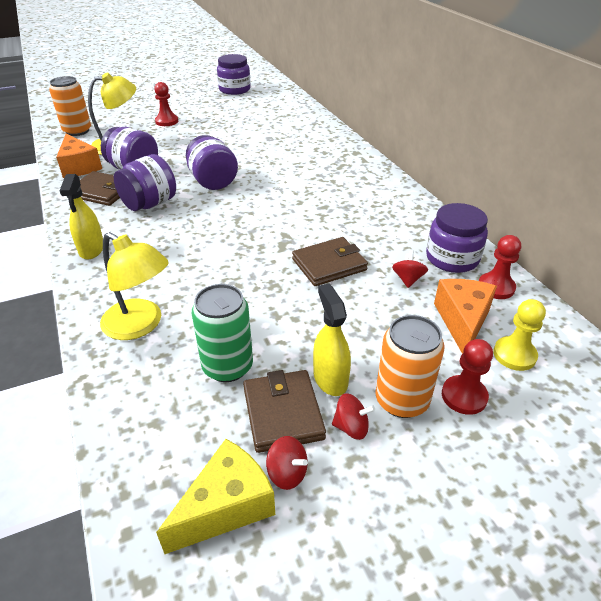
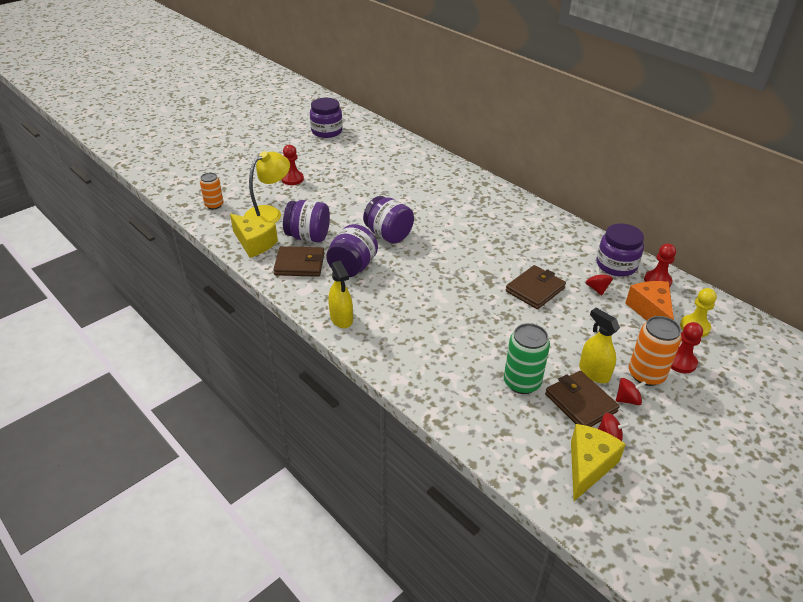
camera: 20 degrees left, 0 degrees up
(77, 131) = (214, 205): orange can -> orange can, size x0.66
(79, 167) = (254, 243): orange cheese -> yellow cheese
(140, 325) = (436, 369): yellow lamp -> none

